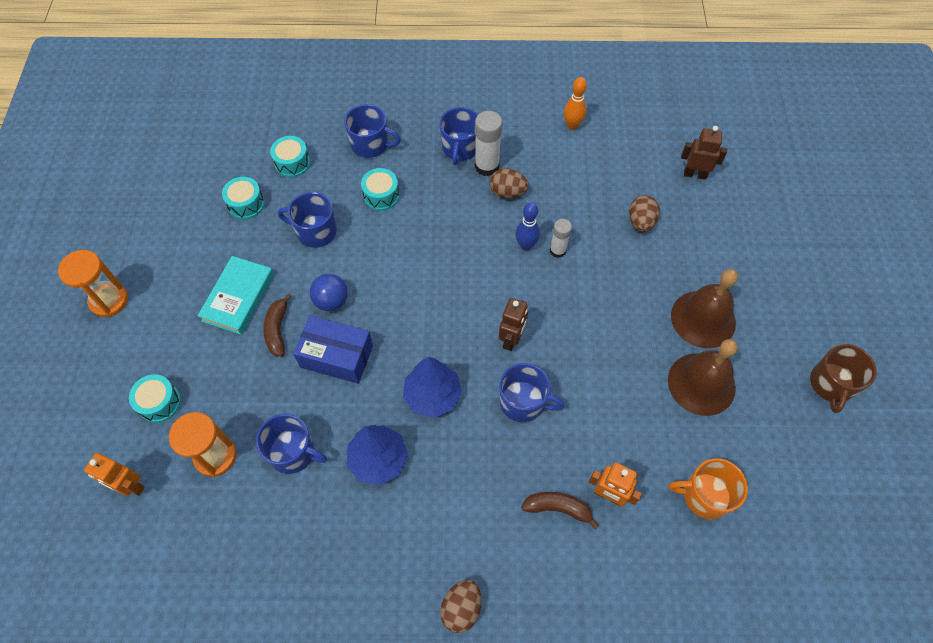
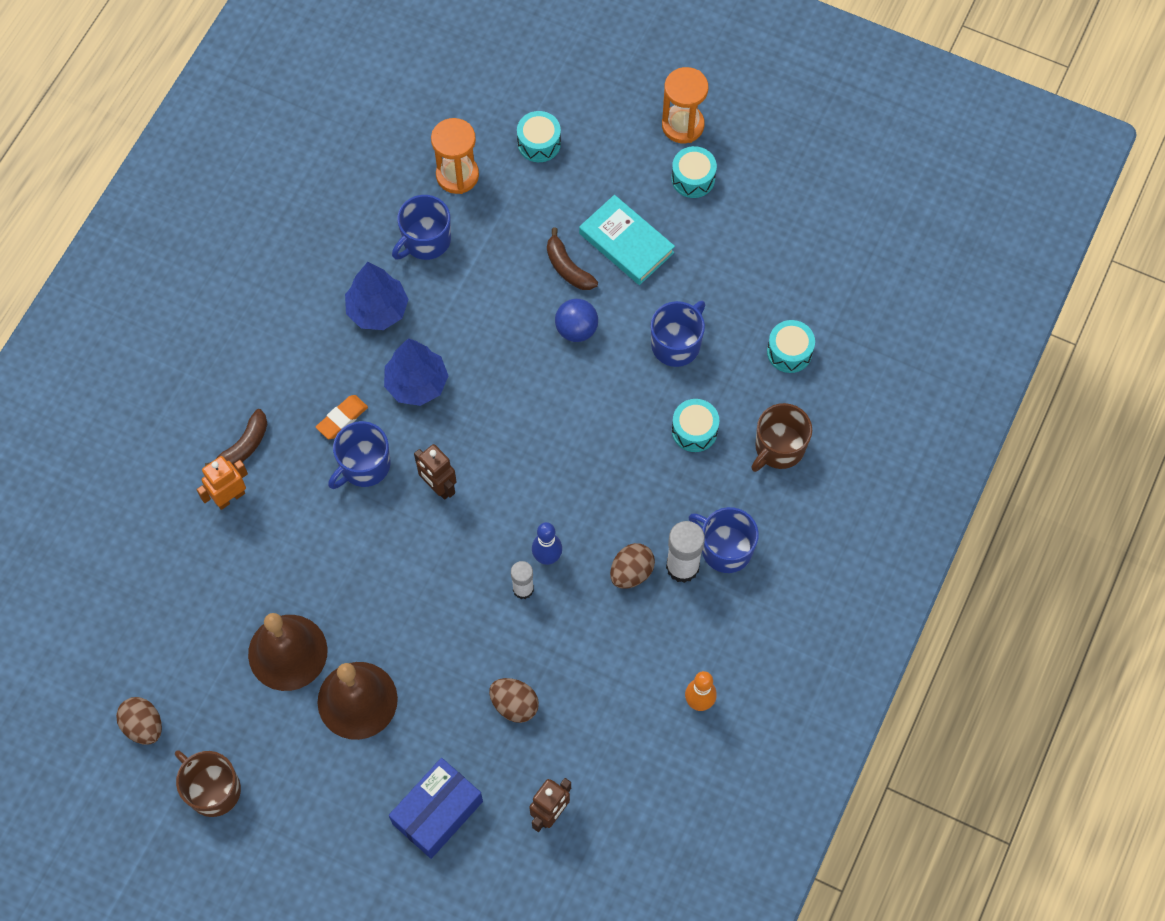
camera: 115 degrees right, 5 degrees up
(130, 486) = (465, 101): orange robot -> none
(246, 204) = (750, 285): turquoise drum -> turquoise drum (693, 178)
(277, 329) = (568, 268): brown banana -> brown banana turned 150 degrees counterclockwise
(336, 356) = (507, 312): blue box -> blue box (437, 812)
(370, 144) = (779, 448): blue mug -> brown mug
(461, 608) = (207, 326): brown egg -> brown egg (143, 726)
(492, 439) = (342, 418): none -> orange eraser
(705, 495) = (179, 586): orange mug -> none

